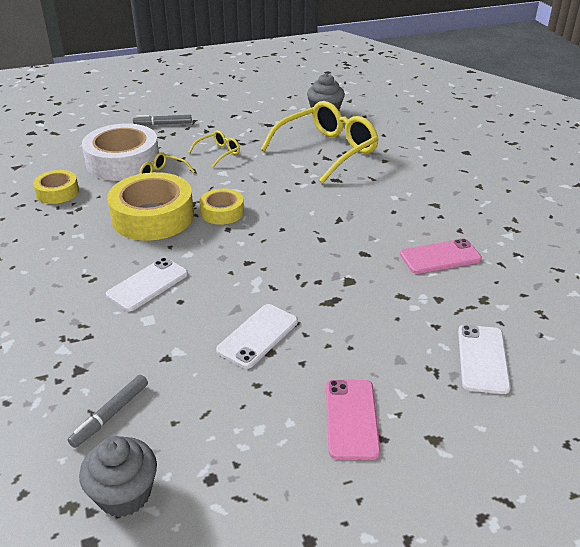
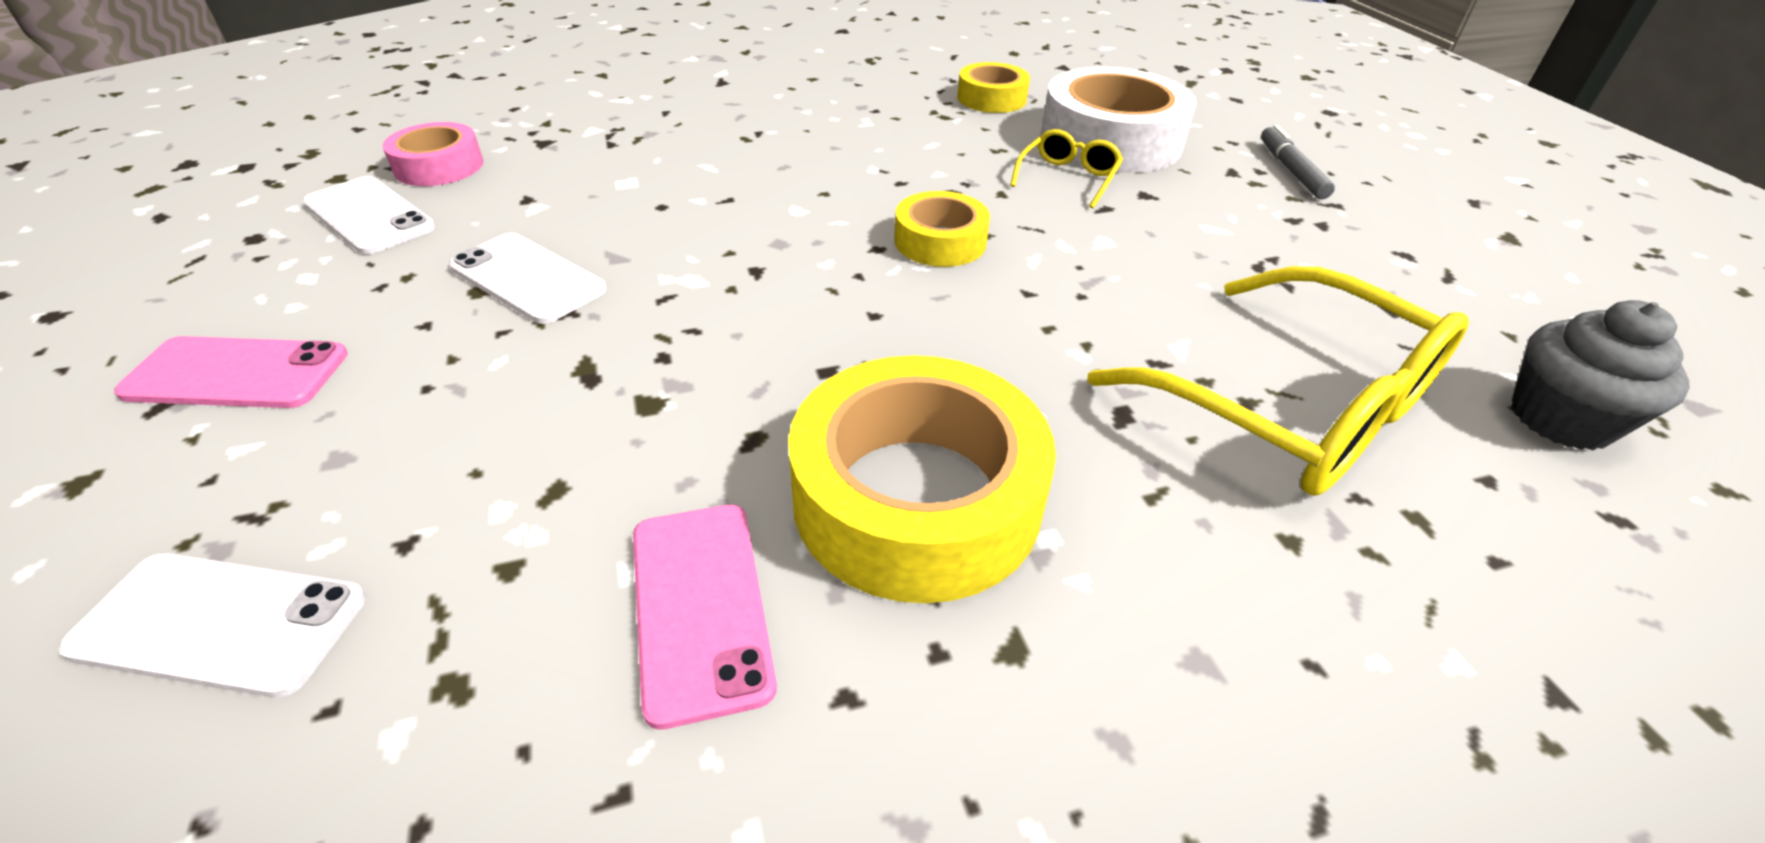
camera: 90 degrees right, 5 degrees up
(111, 415) = (439, 166): grey marker -> pink tape
(124, 494) = (292, 181): grey cupcake -> none
(148, 284) = (716, 178): white phone -> white phone (369, 216)
(153, 216) = (921, 174): yellow tape -> yellow tape (916, 498)
(219, 153) = (1192, 236): yellow glasses -> none

